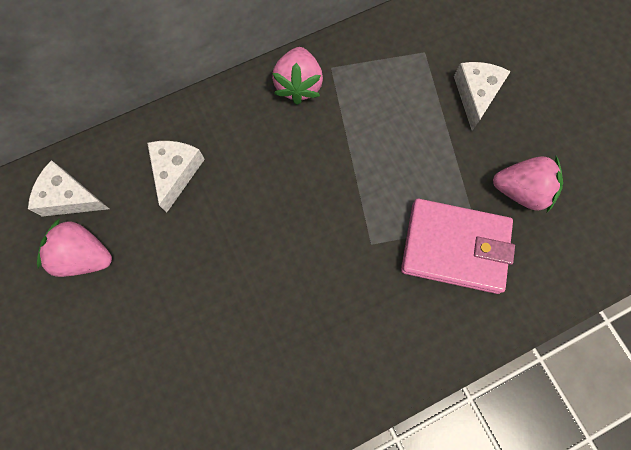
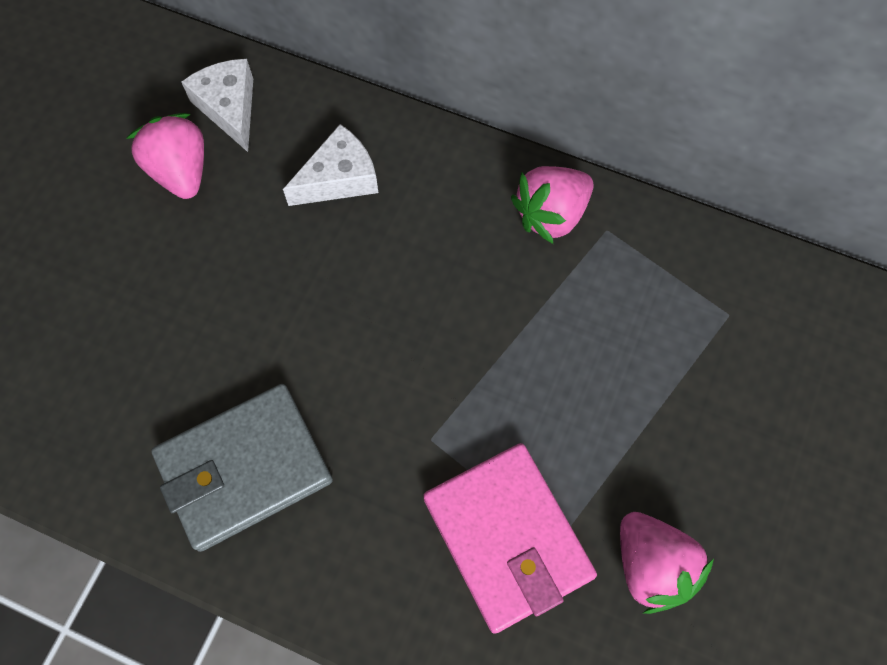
camera: 50 degrees right, 5 degrees down
(305, 357) = (244, 468): none -> grey wallet
(476, 95) = (730, 416): white cheese -> none

